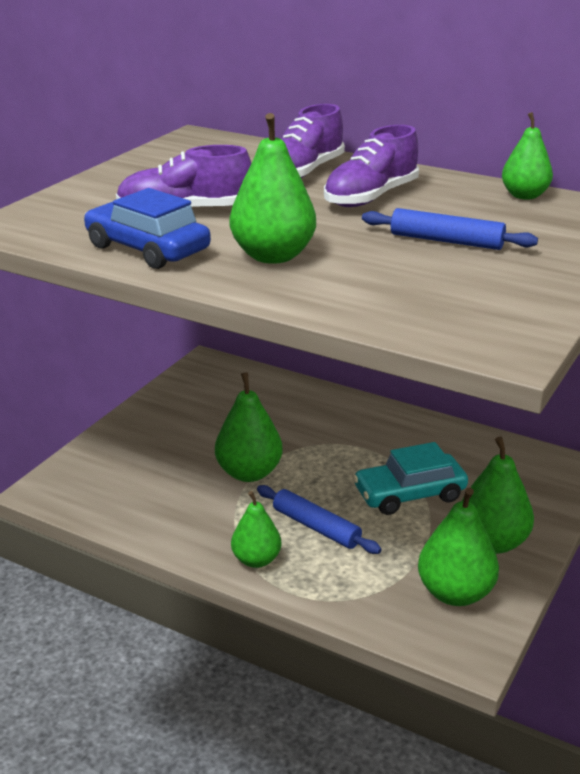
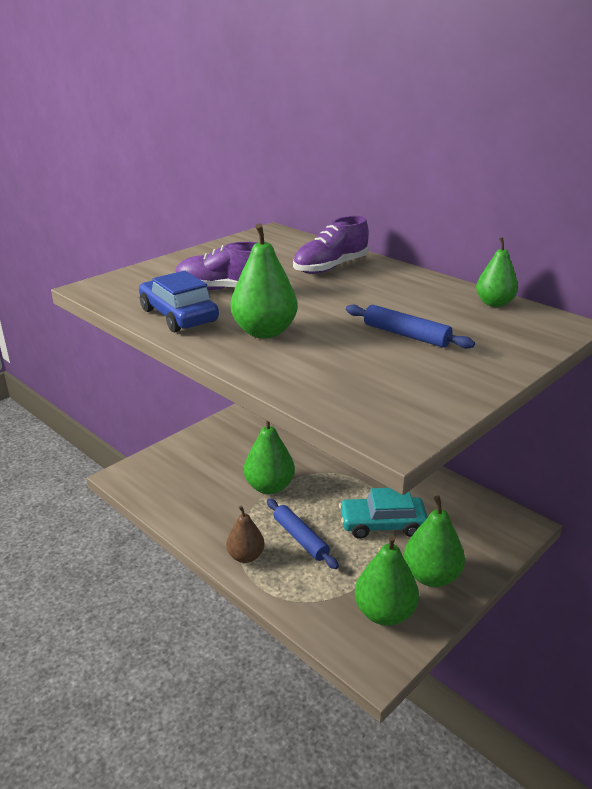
camera: 15 degrees right, 0 degrees up
(256, 560) = (246, 556): green pear -> brown pear
(371, 197) = (370, 292): purple shoe -> none

